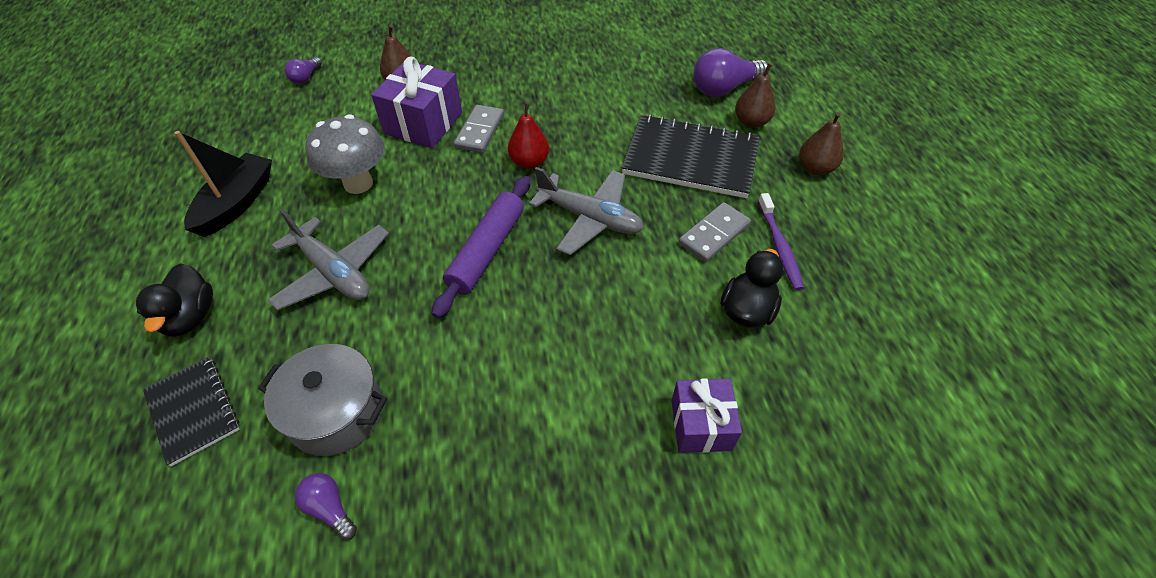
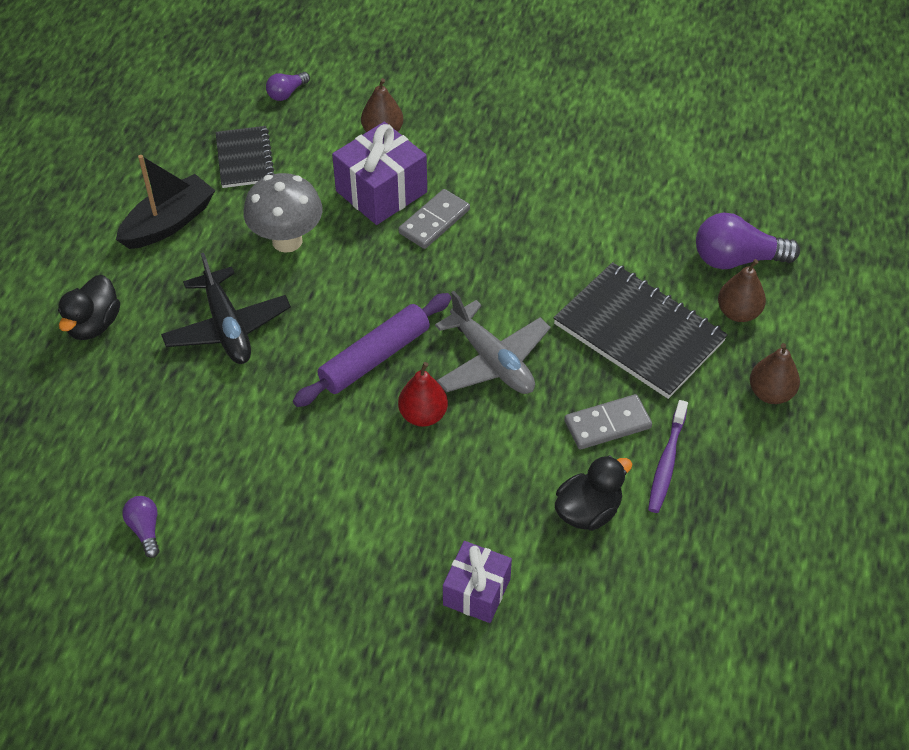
camera: 25 degrees right, 0 degrees up
(193, 410) = (70, 409): black notebook -> black notebook (245, 159)
(333, 272) = (227, 327): grey plane -> black plane
(336, 412) = (179, 456): grey pot -> none
(529, 162) = (466, 276): red pear -> red pear (423, 415)

